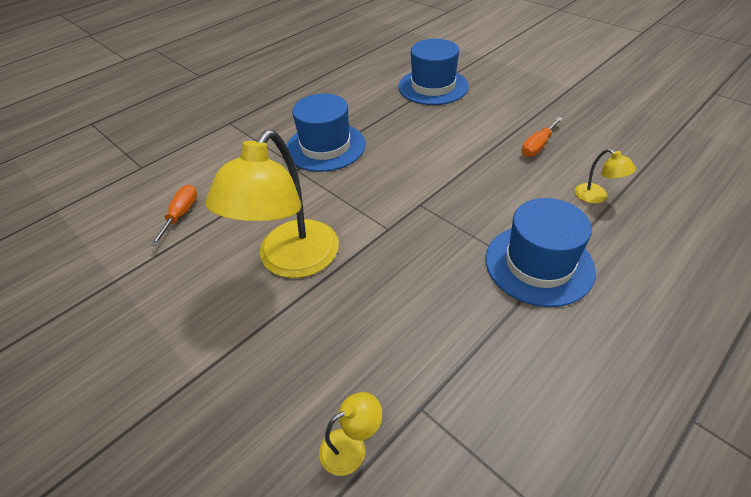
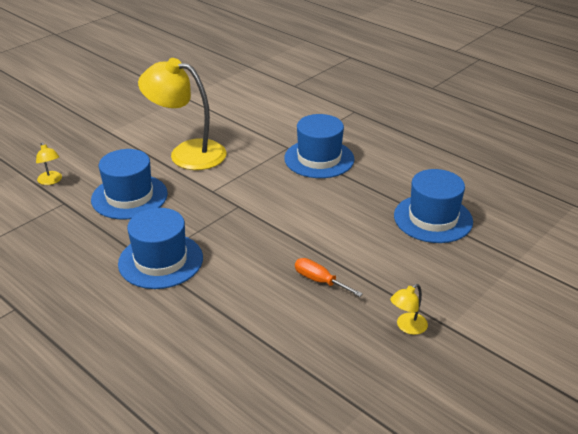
camera: 85 degrees right, 10 degrees down
(181, 214) = (240, 108): orange screwdriver -> none
(401, 316) = (129, 197): none -> blue hat
(596, 197) = (236, 307): yellow lamp -> yellow lamp (407, 327)

